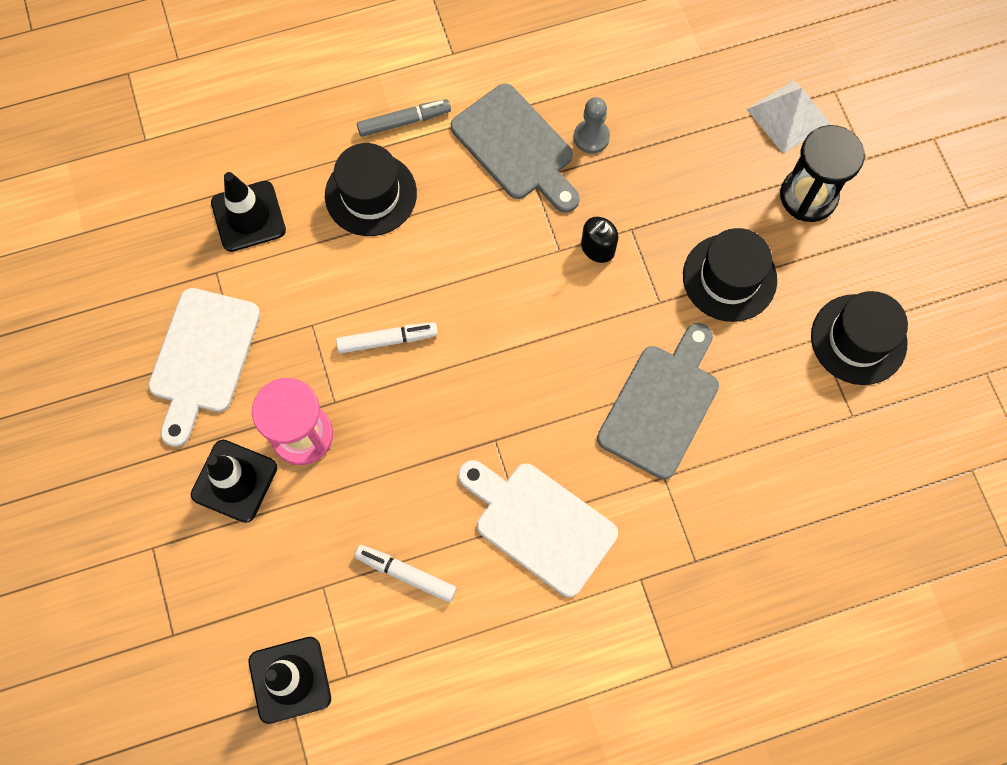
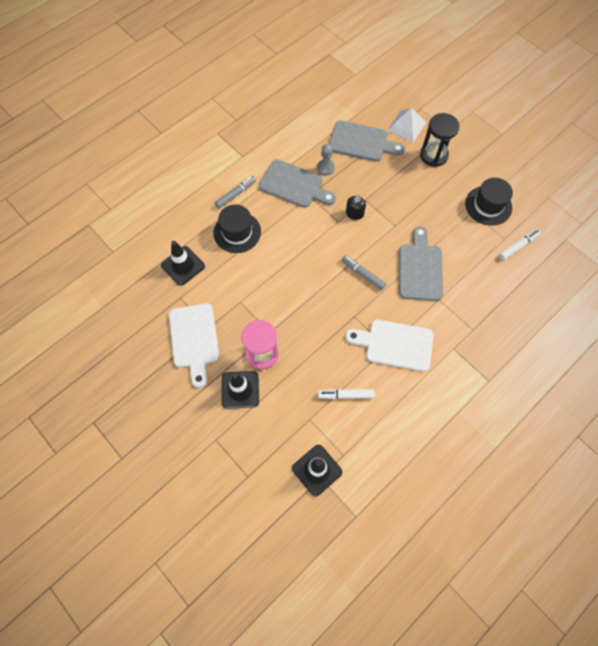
camera: 25 degrees left, 5 degrees down
(387, 340) = (280, 293): white marker -> white marker (518, 246)
(552, 369) = (363, 274): none -> grey marker
(685, 114) = (362, 142): none -> grey cutting board
(729, 277) = (419, 202): black hat -> none

